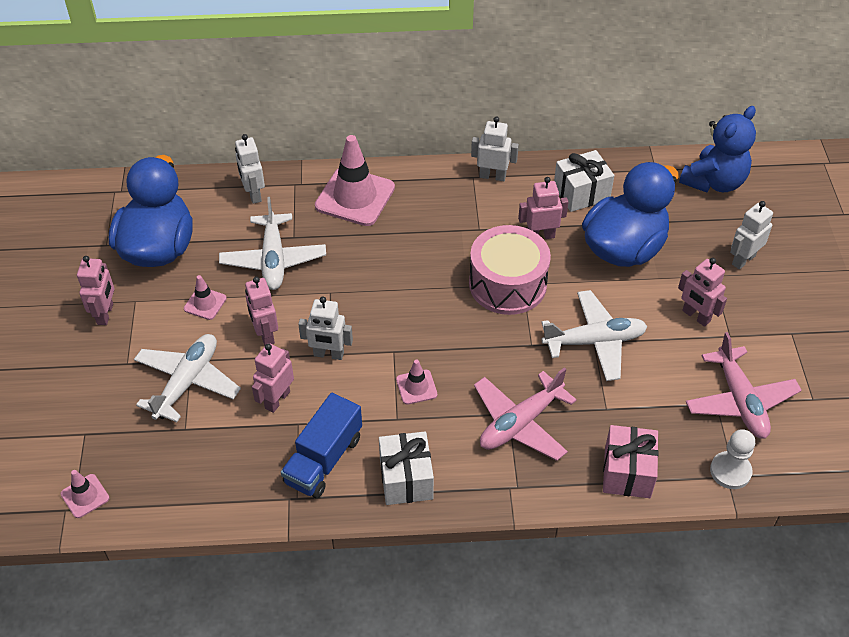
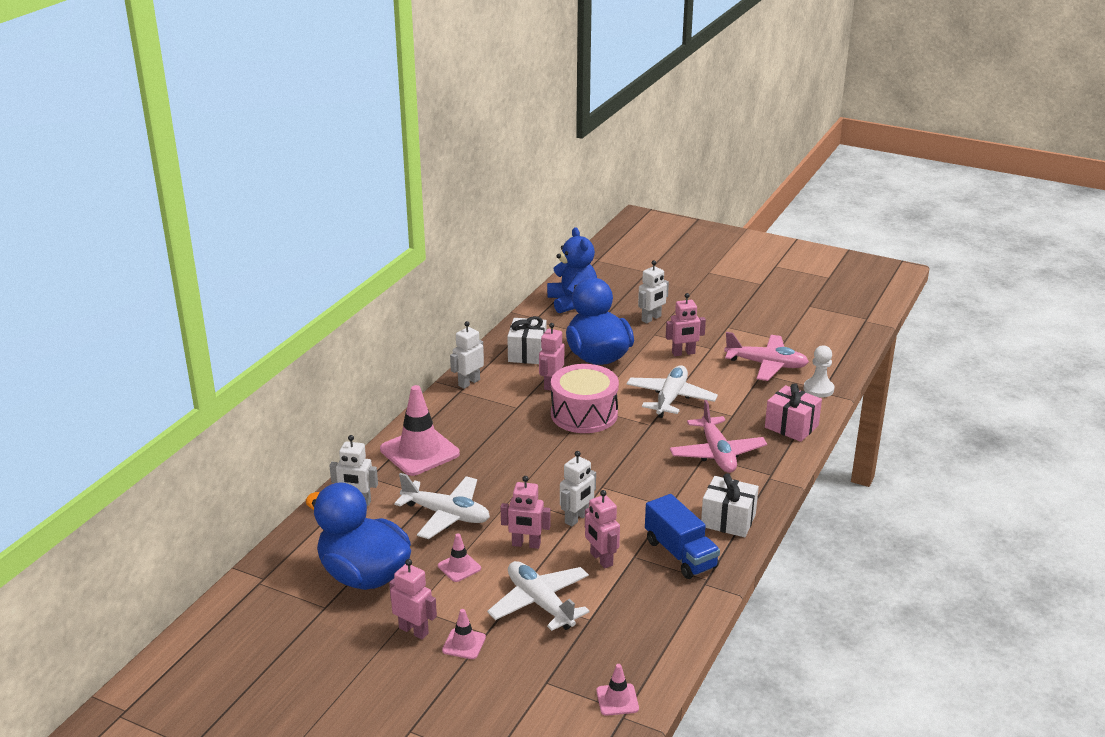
camera: 60 degrees left, 20 degrees down
(416, 387) = (646, 487): pink traffic cone -> pink traffic cone (464, 644)
(743, 260) = (651, 319): white robot -> white robot turned 120 degrees counterclockwise

